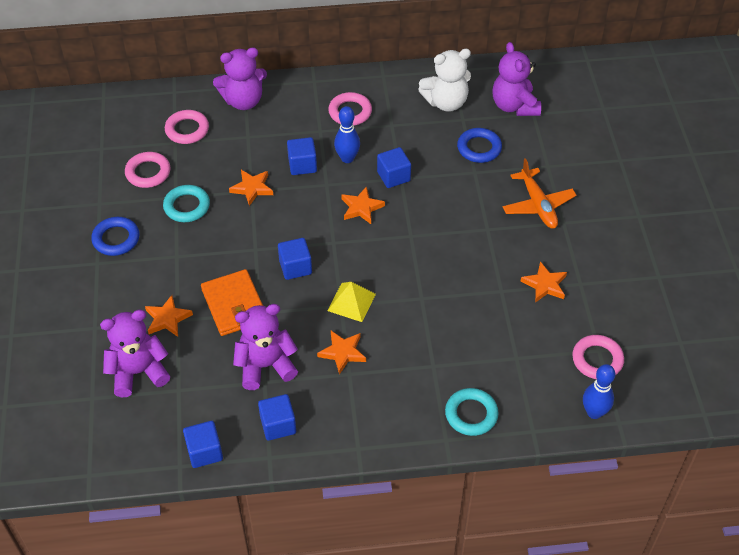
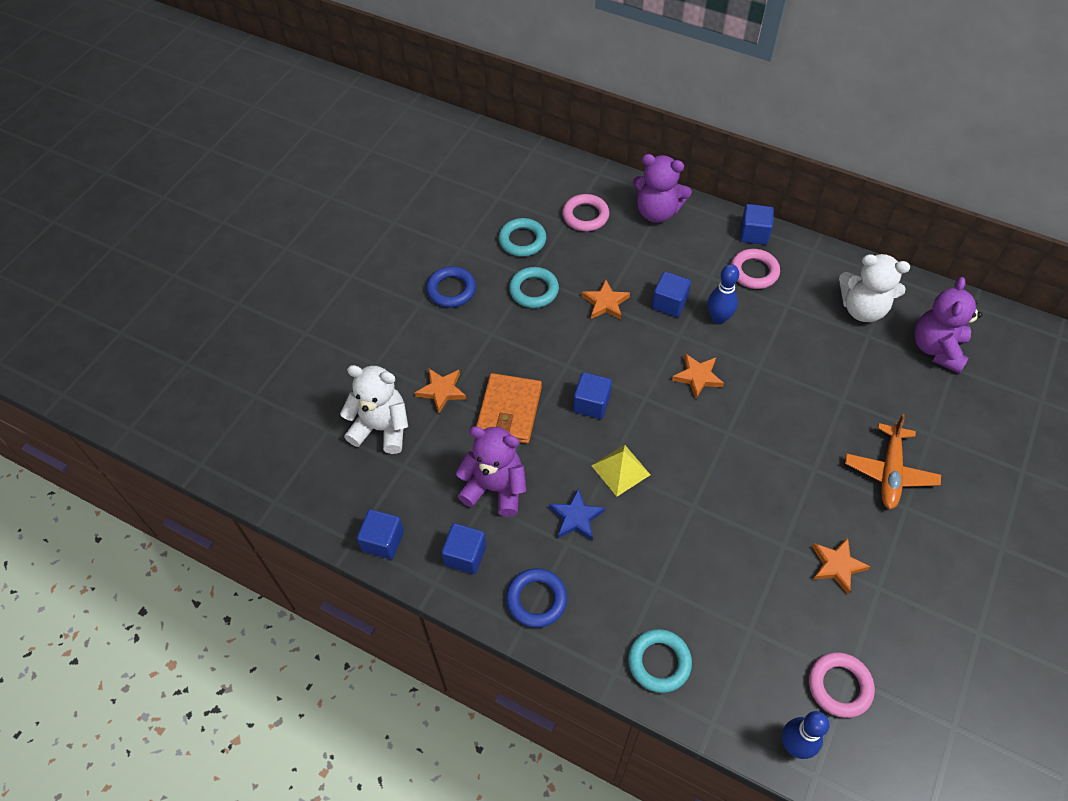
camera: 35 degrees right, 5 degrees up
(138, 372) = (381, 428): purple teddy bear -> white teddy bear
(148, 172) = (522, 240): pink ring -> turquoise ring
(342, 352) = (576, 517): orange star -> blue star
(393, 176) = (753, 361): blue cube -> blue cube (754, 234)
(479, 148) = (865, 376): blue ring -> blue ring (536, 599)

